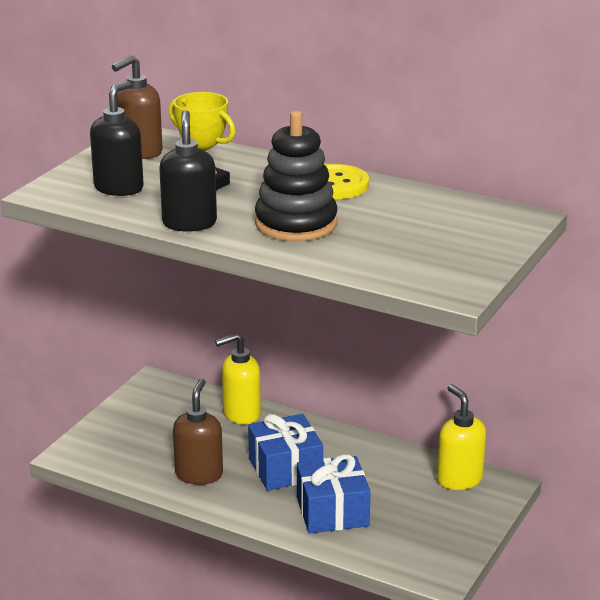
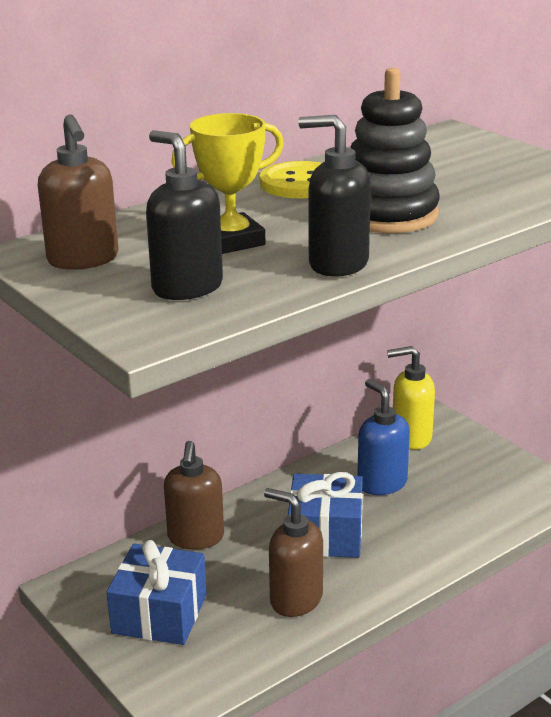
camera: 65 degrees left, 0 degrees up
(241, 414) = (195, 538): yellow soap dispenser -> brown soap dispenser
(332, 511) = (422, 524): blue gift -> blue gift (159, 614)
(376, 479) = (381, 483): none -> blue soap dispenser

